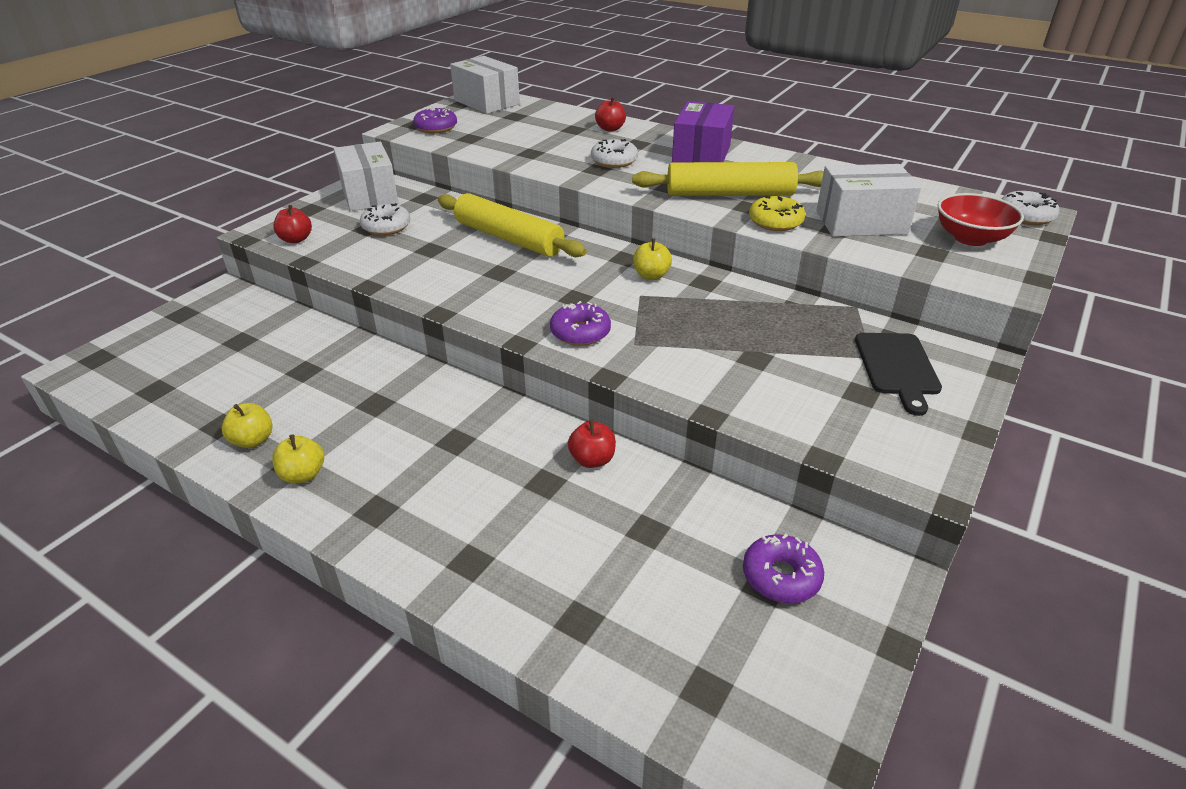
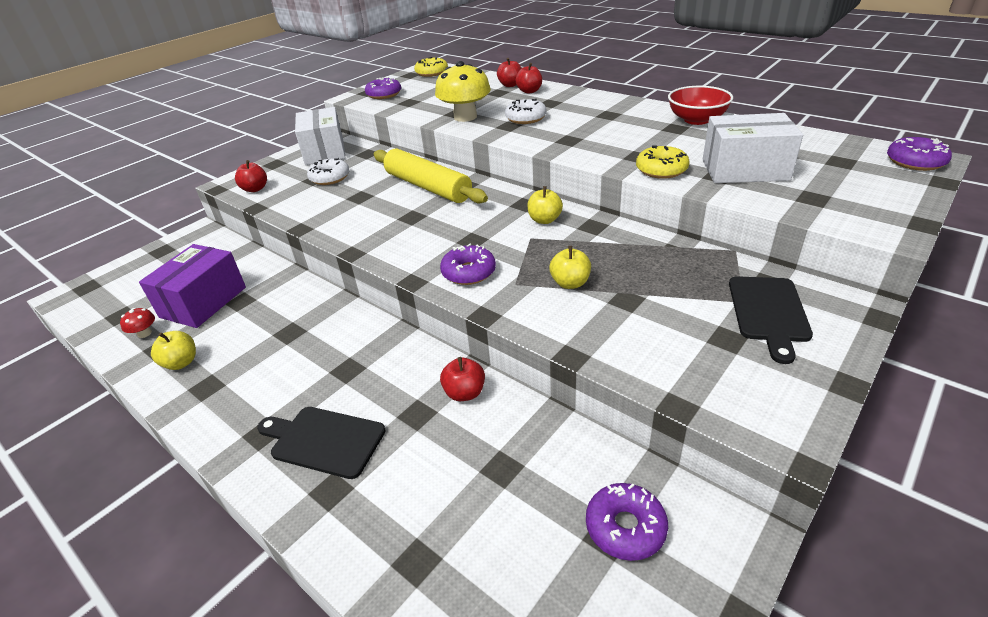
camera: 10 degrees right, 0 degrees up
(195, 409) = (144, 333): none -> red mushroom
(303, 475) = (211, 396): yellow apple -> yellow apple (570, 283)
(449, 514) = (324, 441): none -> black cutting board
(487, 102) = (432, 73): white box -> yellow donut
(543, 158) = (465, 117): none -> yellow mushroom
(586, 120) = (510, 85): none -> red apple
(701, 155) = (605, 111): purple box -> purple box (203, 302)
(729, 194) = (623, 145): yellow rolling pin -> none
(970, 238) = (855, 184): red bowl -> red bowl (696, 120)
(1025, 216) = (915, 162): white donut -> purple donut

